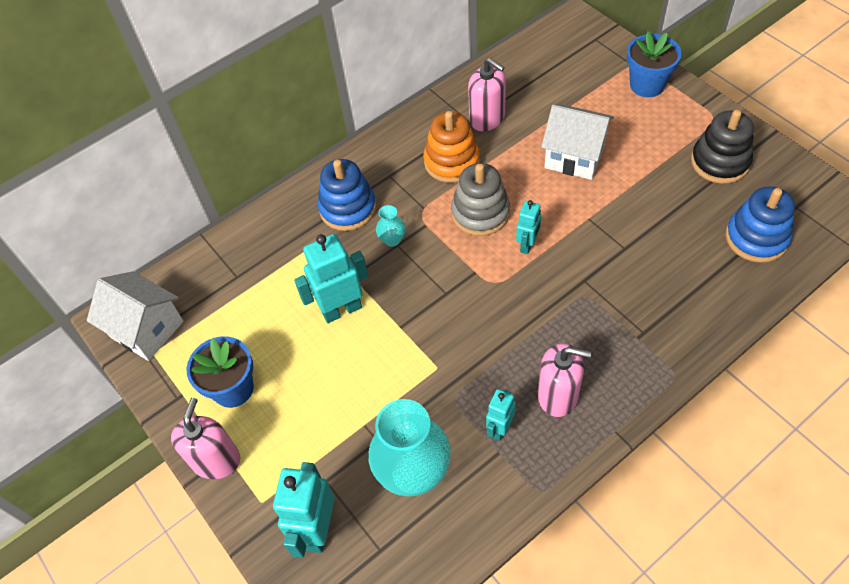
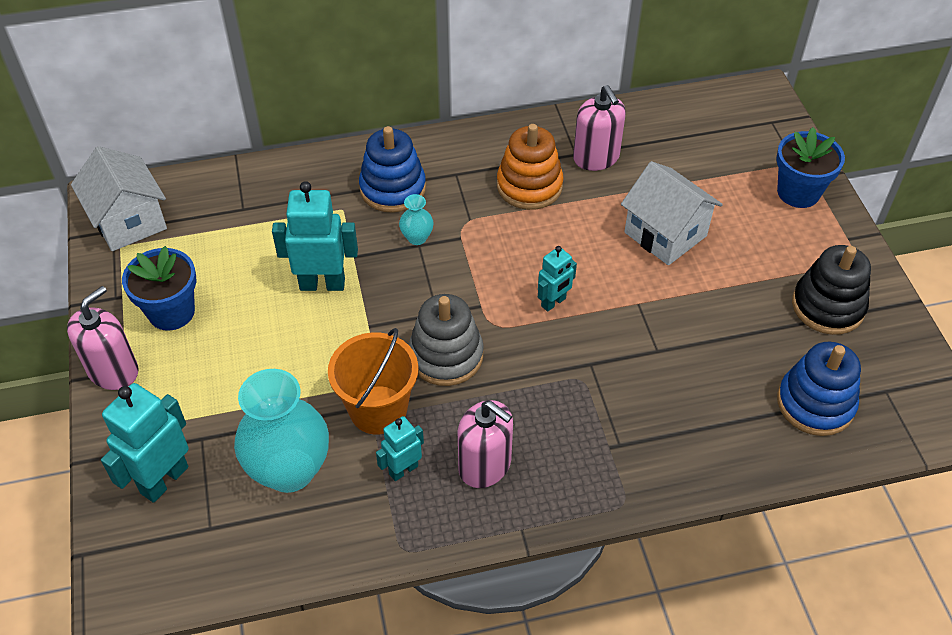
camera: 20 degrees right, 5 degrees down
(450, 390) = (378, 410): none -> orange bucket
(480, 213) = (525, 249): grey stacking toy -> grey stacking toy (446, 356)

